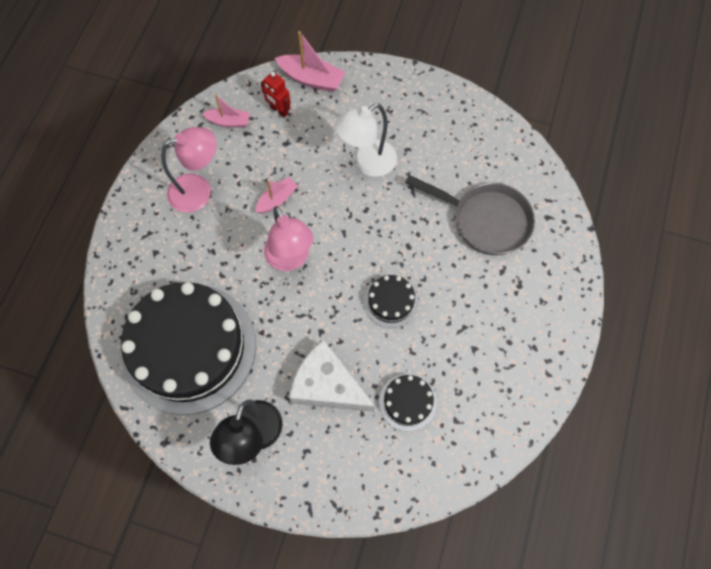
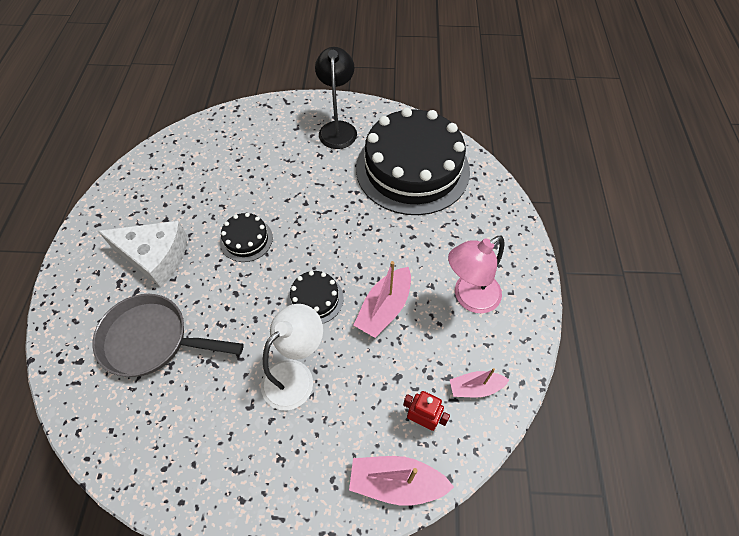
camera: 165 degrees right, 10 degrees down
(277, 199) = (384, 308): pink boat -> pink boat, size x1.55
(290, 259) = (350, 254): pink lamp -> none
(327, 385) = (290, 168): white cheese -> white cheese (155, 256)
(407, 402) = (222, 171): black cake -> black cake (315, 299)

